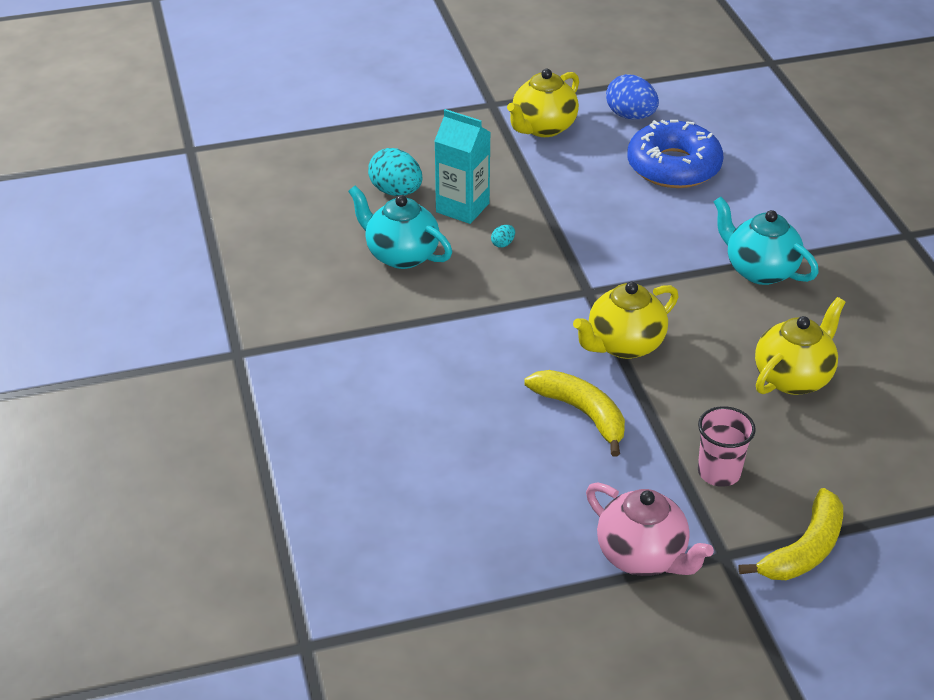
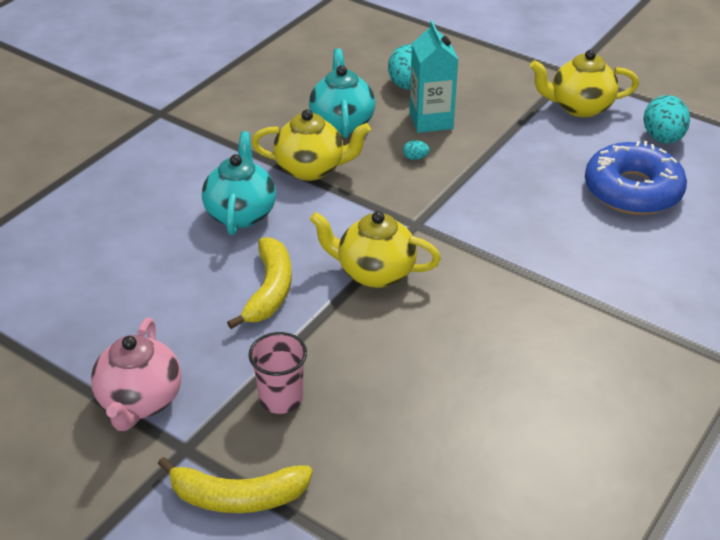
camera: 50 degrees right, 0 degrees up
(630, 116) = (662, 138): blue egg -> turquoise egg
(759, 270) = (566, 301): turquoise teapot -> turquoise teapot (241, 213)
(793, 378) = (450, 387): yellow teapot -> yellow teapot (311, 169)

